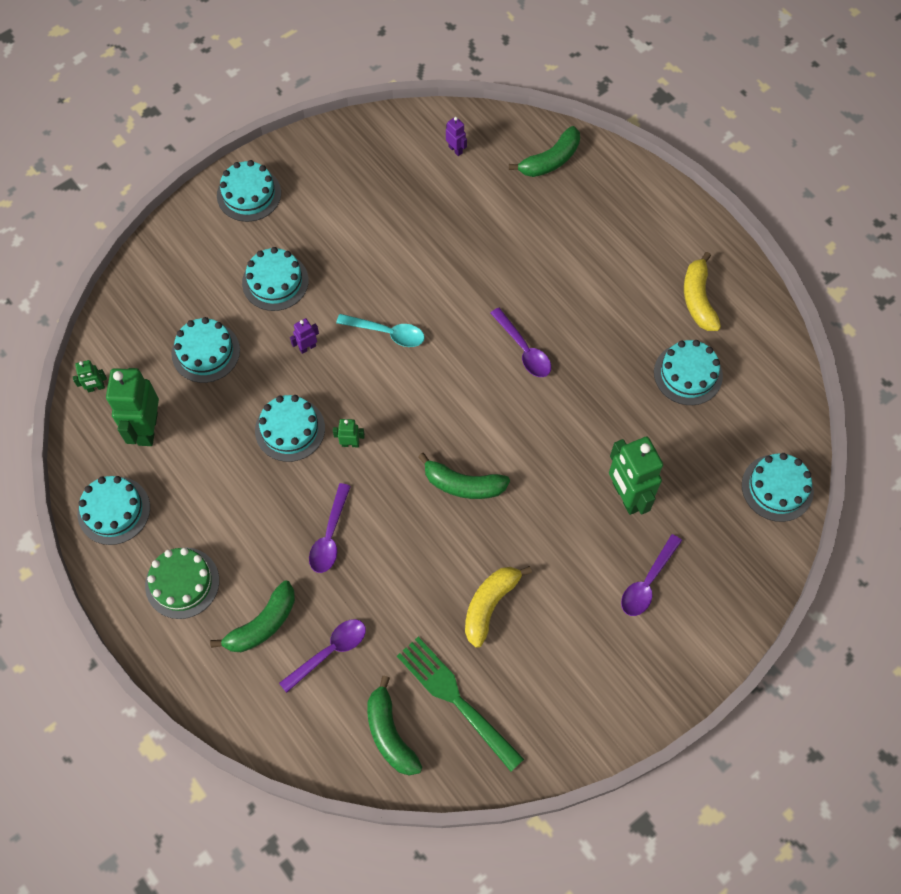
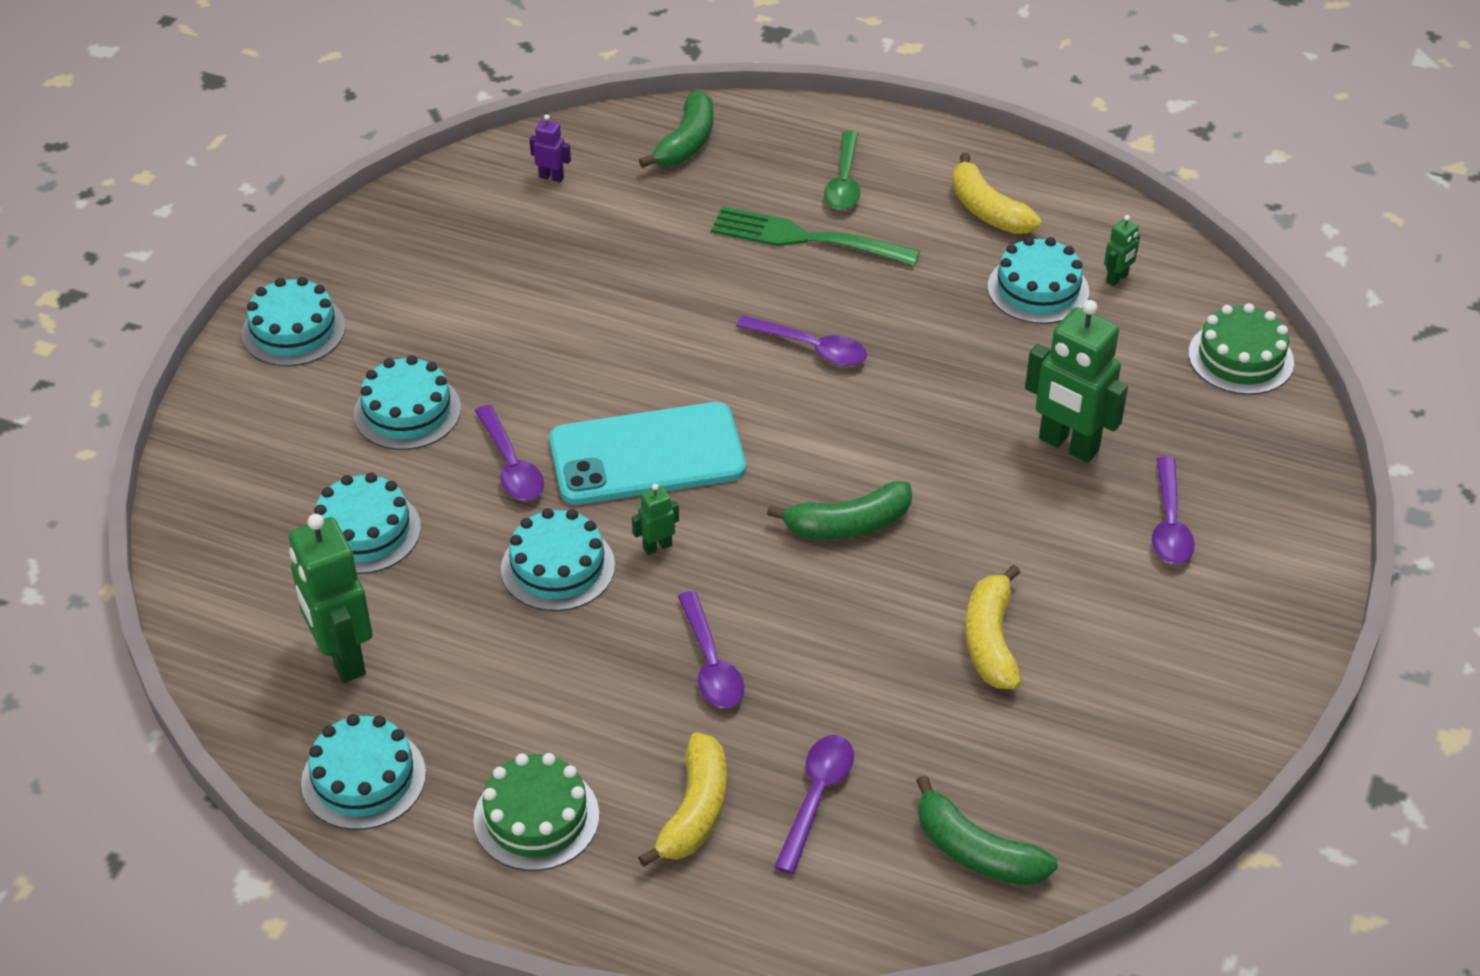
camera: 30 degrees left, 20 degrees down
(96, 388) = (224, 643): green robot -> green robot (1117, 278)
(262, 624) = (694, 811): green banana -> yellow banana
(307, 347) = (511, 465): purple robot -> purple spoon
(384, 378) = (647, 455): none -> turquoise phone
(387, 333) = (612, 404): turquoise spoon -> none
(456, 699) = (1032, 767): green fork -> green fork (805, 238)
(625, 235) = (844, 181): none -> green spoon
(777, 488) = (1240, 358): turquoise cake -> green cake

